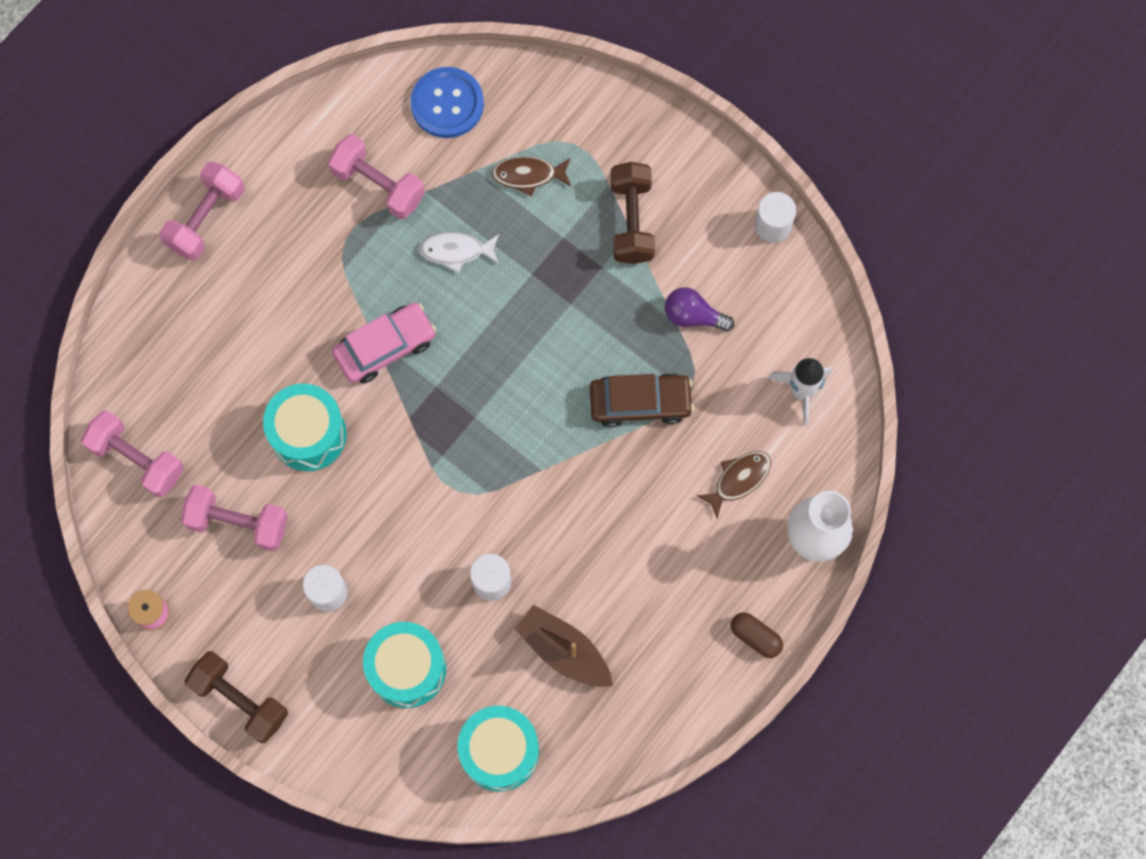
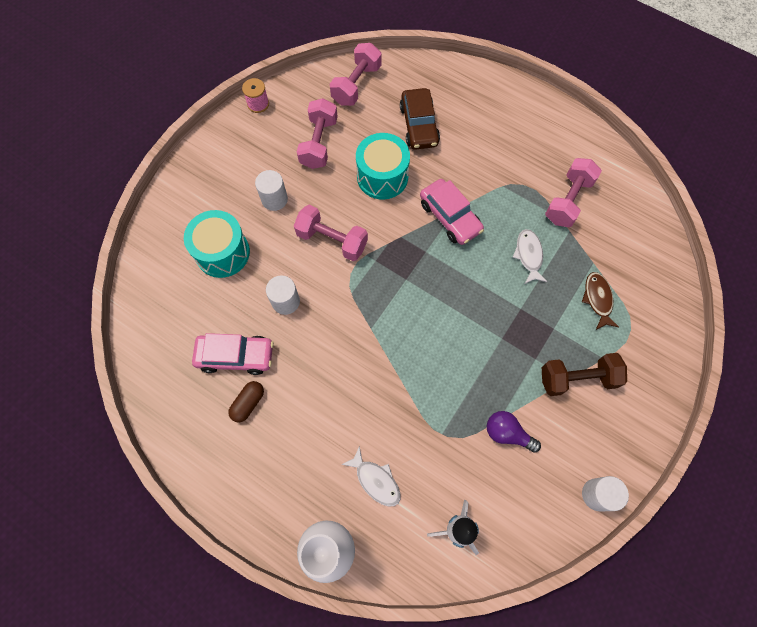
camera: 85 degrees right, 5 degrees down
(206, 218) = (522, 103): pink dumbbell -> pink dumbbell (332, 240)
(240, 700) = (202, 157): brown dumbbell -> none
(447, 104) = (640, 239): blue button -> none
(499, 751) = (163, 318): turquoise drum -> none
(564, 650) = (236, 356): brown boat -> pink car
(640, 402) = (431, 397): brown car -> brown car (419, 125)
(693, 316) = (507, 433): purple light bulb -> purple light bulb turned 75 degrees counterclockwise
(738, 480) = (376, 480): brown fish -> white fish
(755, 637) = (248, 503): brown capsule -> brown capsule (248, 403)

